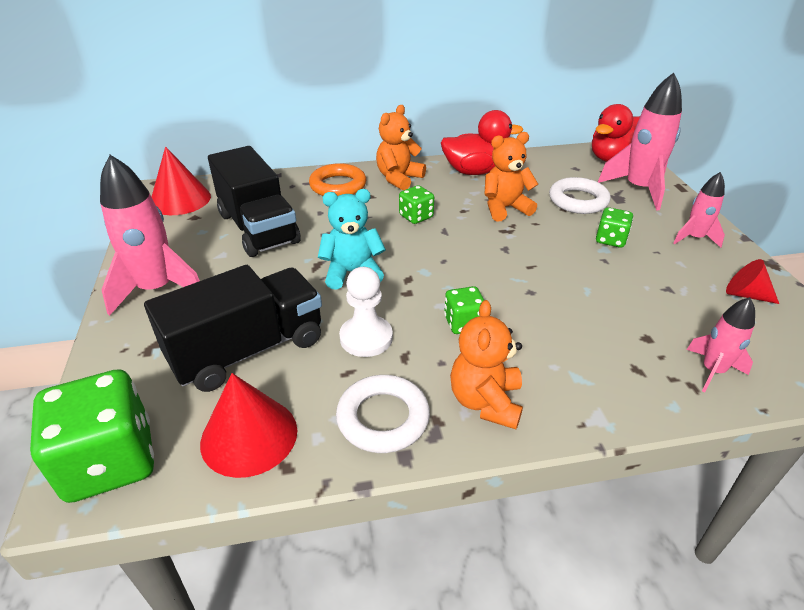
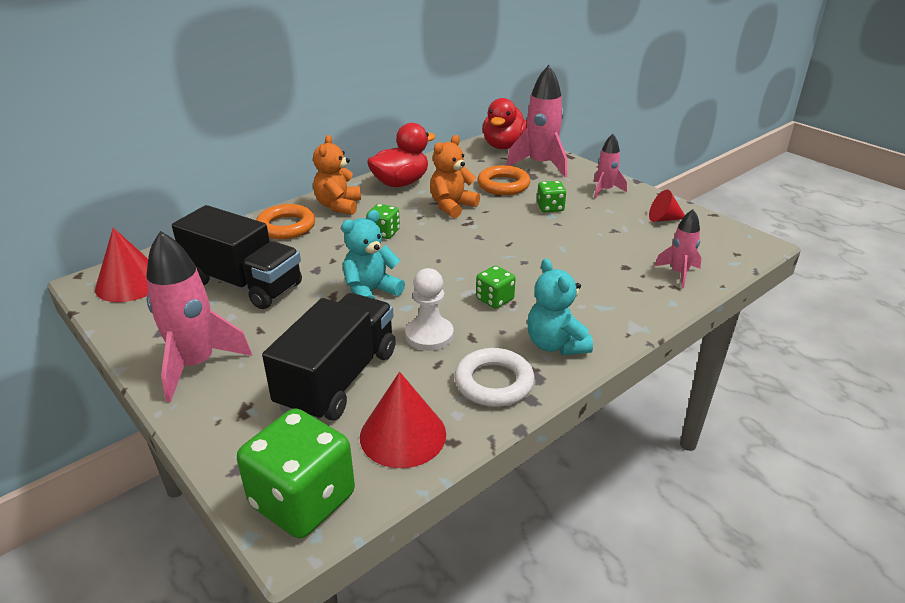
camera: 30 degrees left, 5 degrees down
(485, 402) = (555, 344): orange teddy bear -> turquoise teddy bear
(578, 200) = (503, 185): white ring -> orange ring

